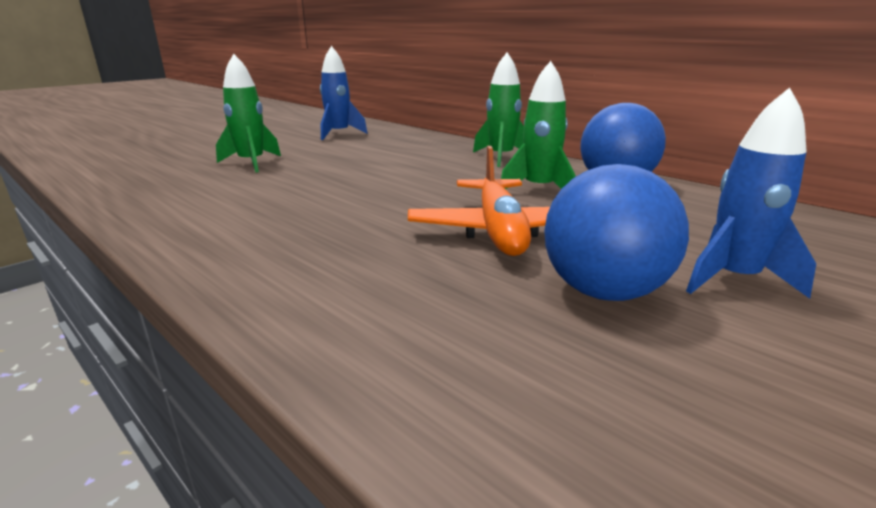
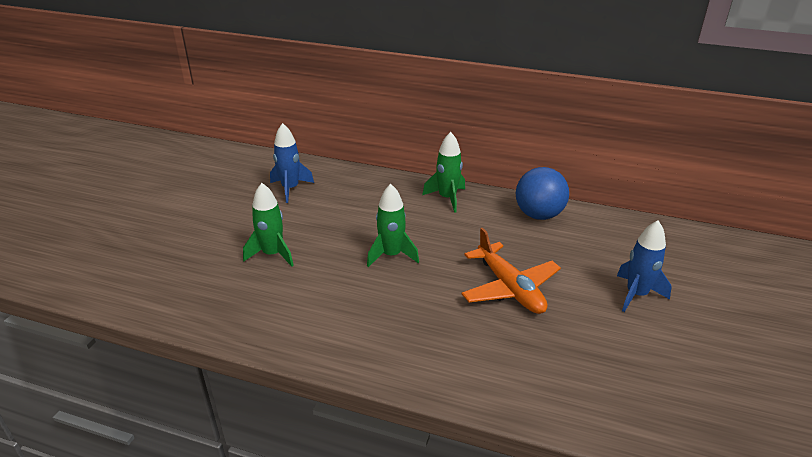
camera: 25 degrees left, 10 degrees up
(538, 189) = (500, 236): green rocket -> green rocket (391, 255)
(603, 291) = (589, 323): blue ball -> none

